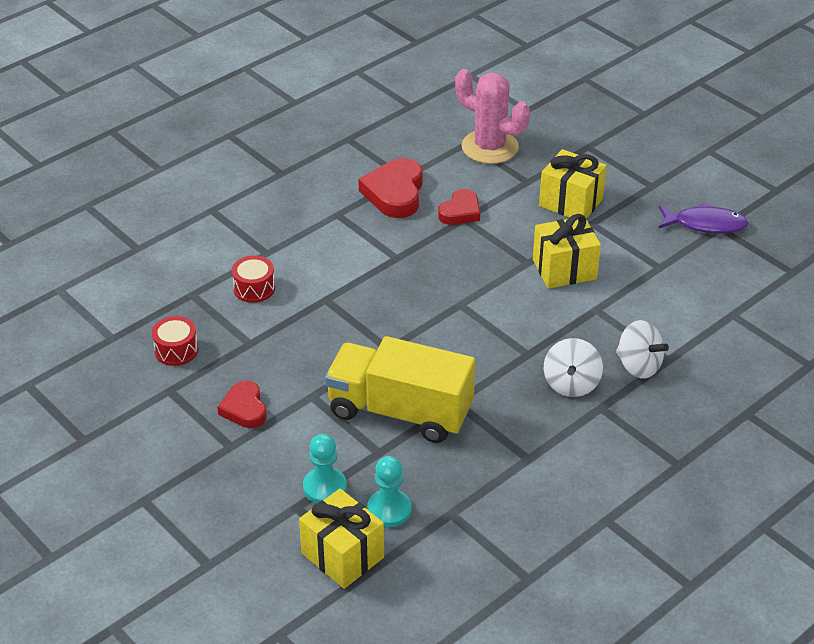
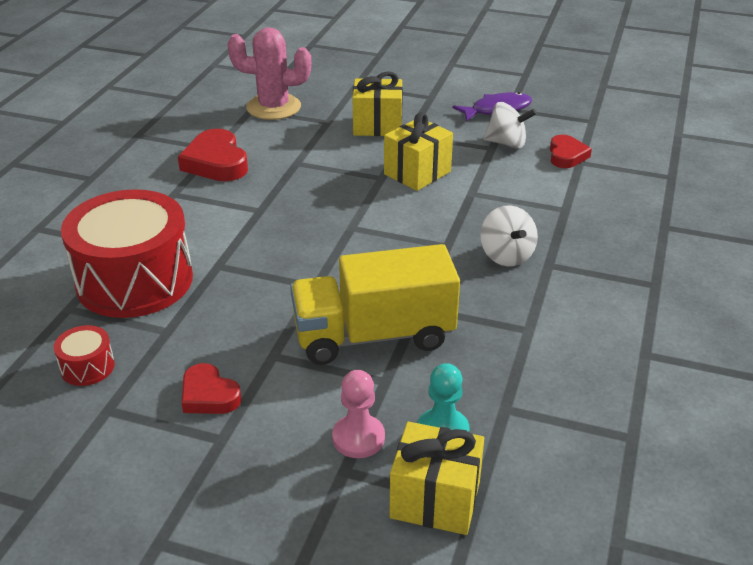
camera: 30 degrees left, 5 degrees down
(254, 288) = (134, 280): red drum -> red drum, size x2.43
(325, 487) = (358, 438): turquoise pawn -> pink pawn
(460, 212) = (288, 159): red heart -> red heart (566, 155)
(638, 366) = (547, 222): white spinning top -> white spinning top (507, 143)

